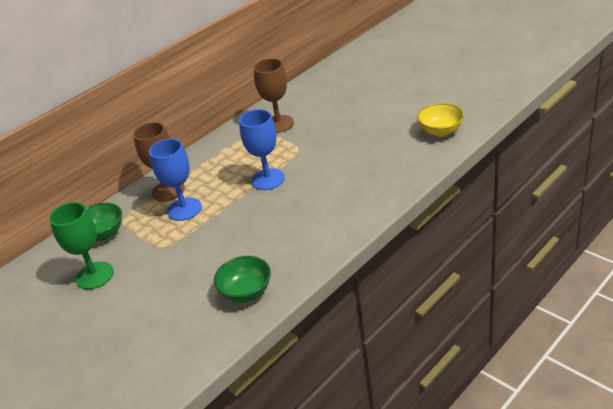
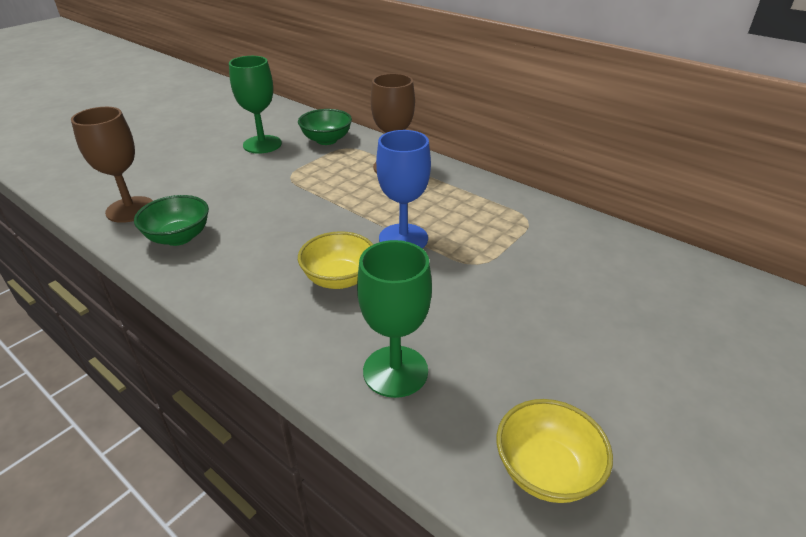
camera: 80 degrees right, 0 degrees up
(184, 209) = (354, 181): blue goblet -> none
(278, 124) = (549, 239): brown goblet -> brown goblet (130, 209)
(308, 202) = (339, 279): none -> yellow bowl
(386, 174) = (395, 371): none -> green goblet

